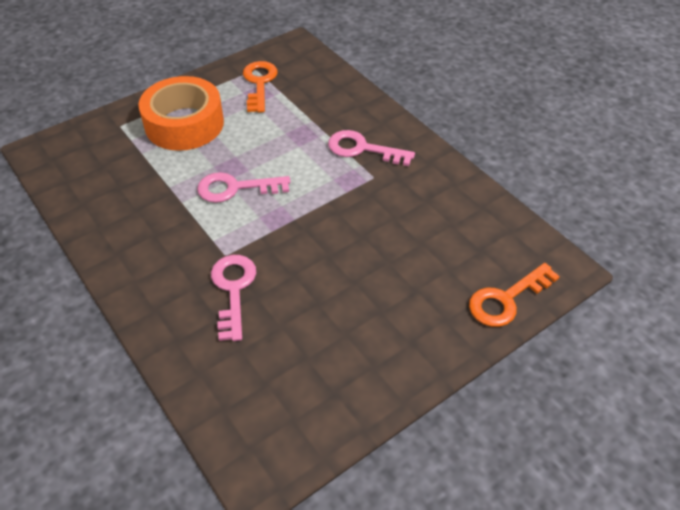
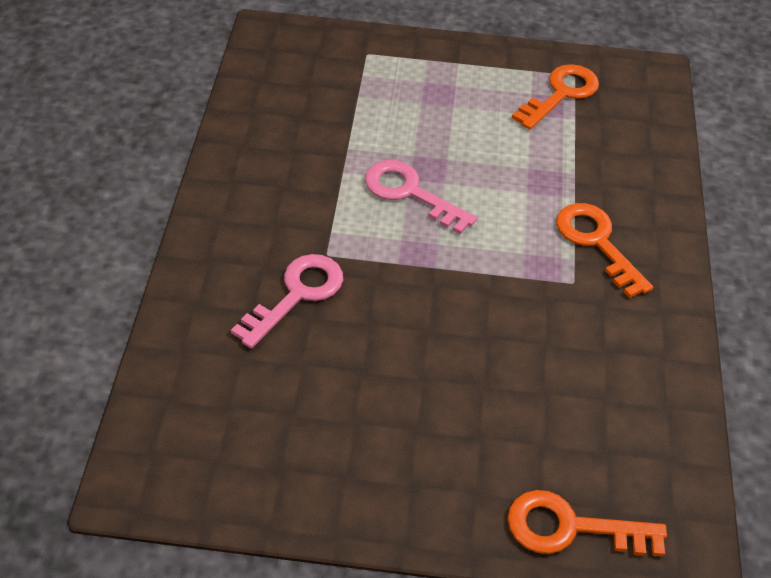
camera: 40 degrees right, 0 degrees up
(184, 124) = (432, 91): orange tape -> none
(362, 149) = (596, 242): pink key -> orange key

